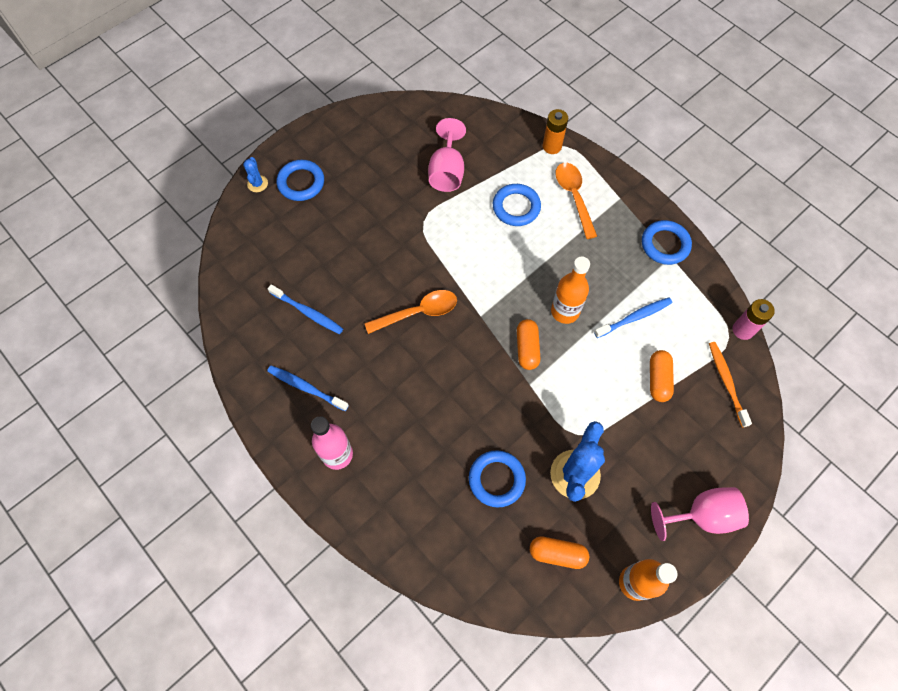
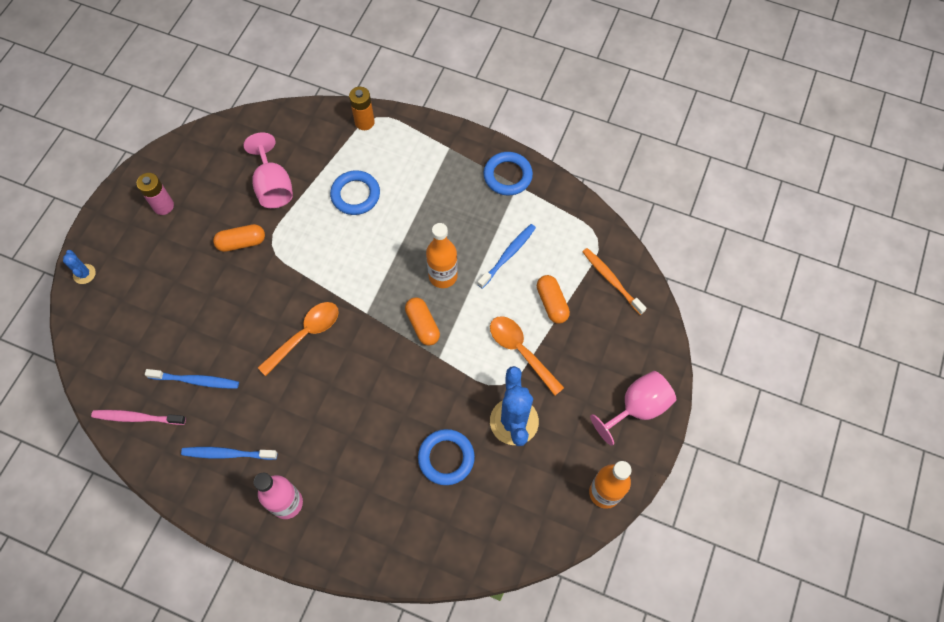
camera: 25 degrees left, 0 degrees up
(246, 323) = (137, 417): none -> pink toothbrush
(301, 183) = (130, 255): blue ring -> none
(557, 554) = (528, 499): orange capsule -> orange capsule (242, 242)
(574, 197) = (406, 163): orange spoon -> orange spoon (521, 351)
(743, 330) = (607, 227): pink battery -> pink battery (163, 206)

